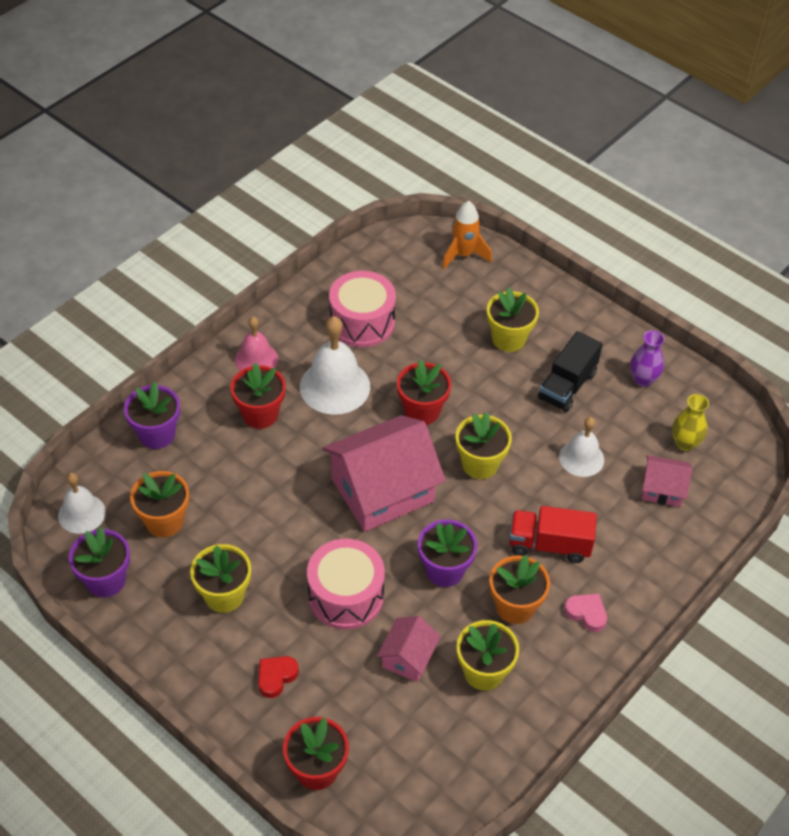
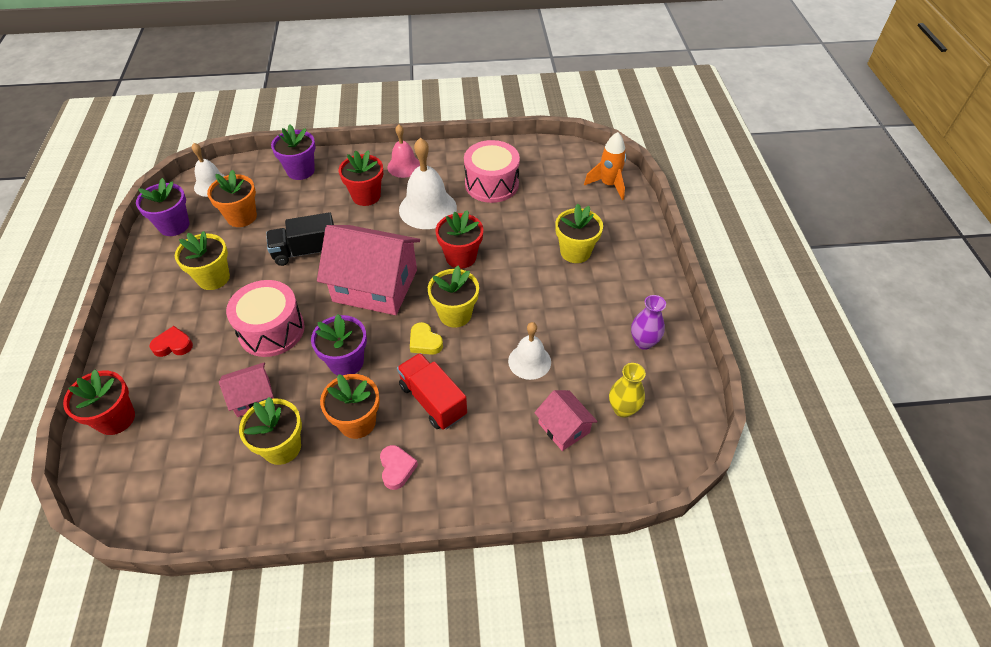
camera: 45 degrees right, 0 degrees up
(485, 505) = (425, 342): none -> yellow heart
(567, 386) = (579, 307): black truck -> black truck (306, 251)

